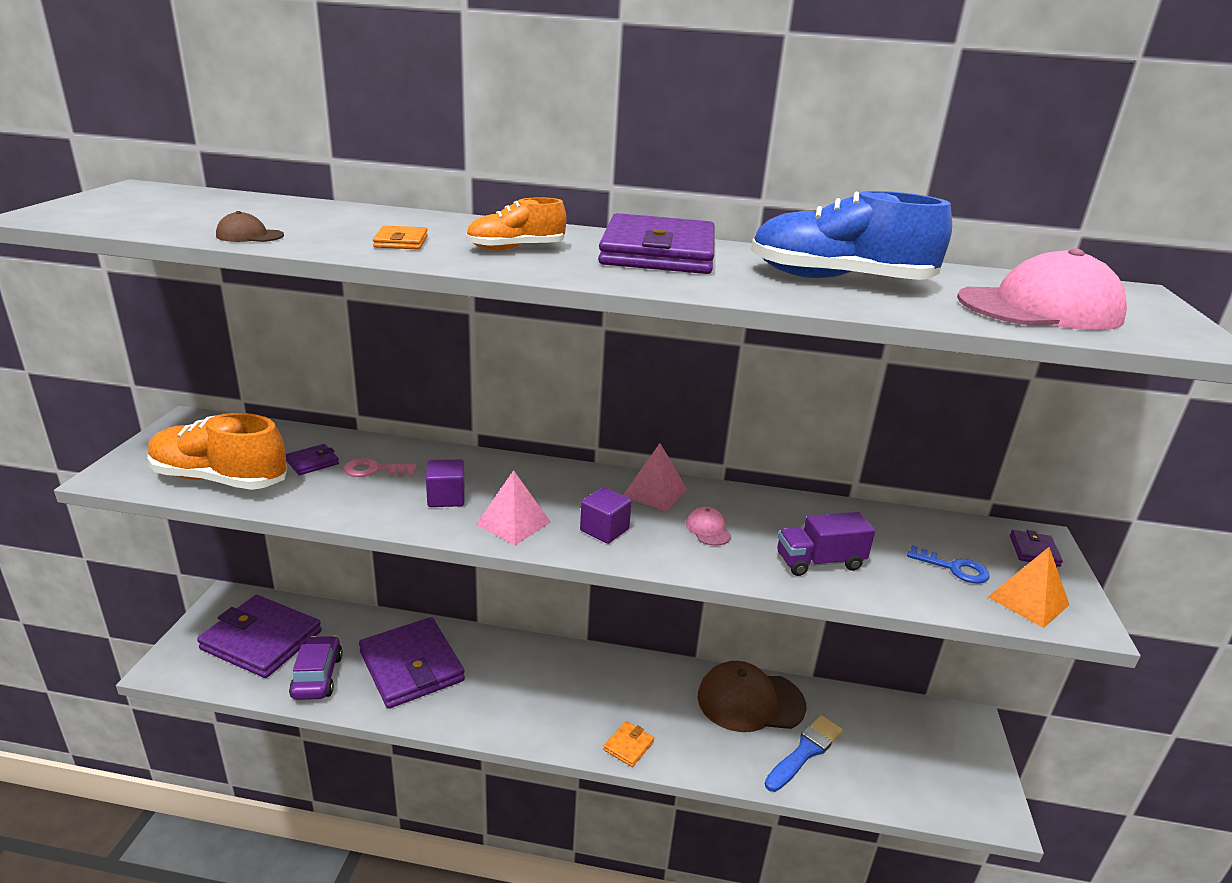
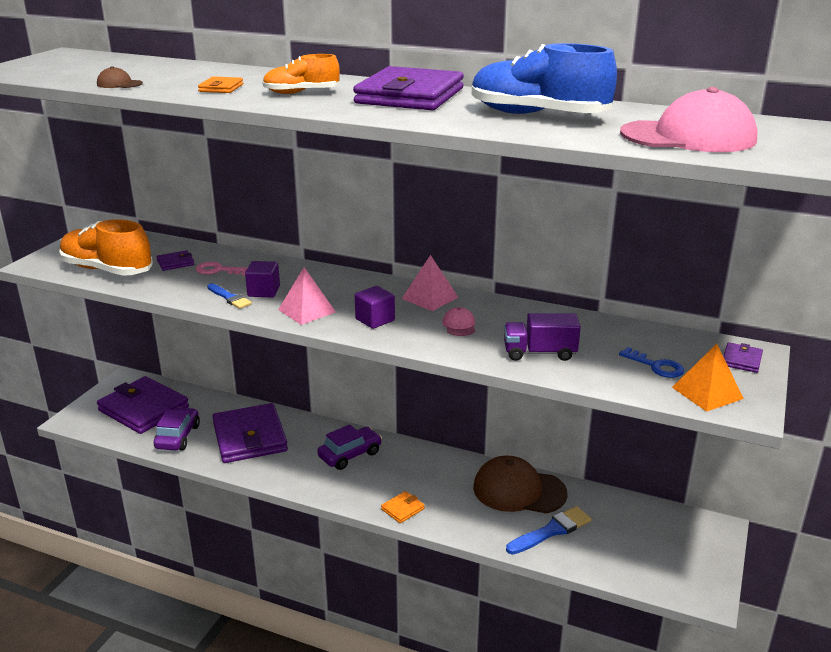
camera: 15 degrees right, 0 degrees up
(404, 511) = (229, 298): none -> blue brush
(542, 677) = (350, 455): none -> purple car

